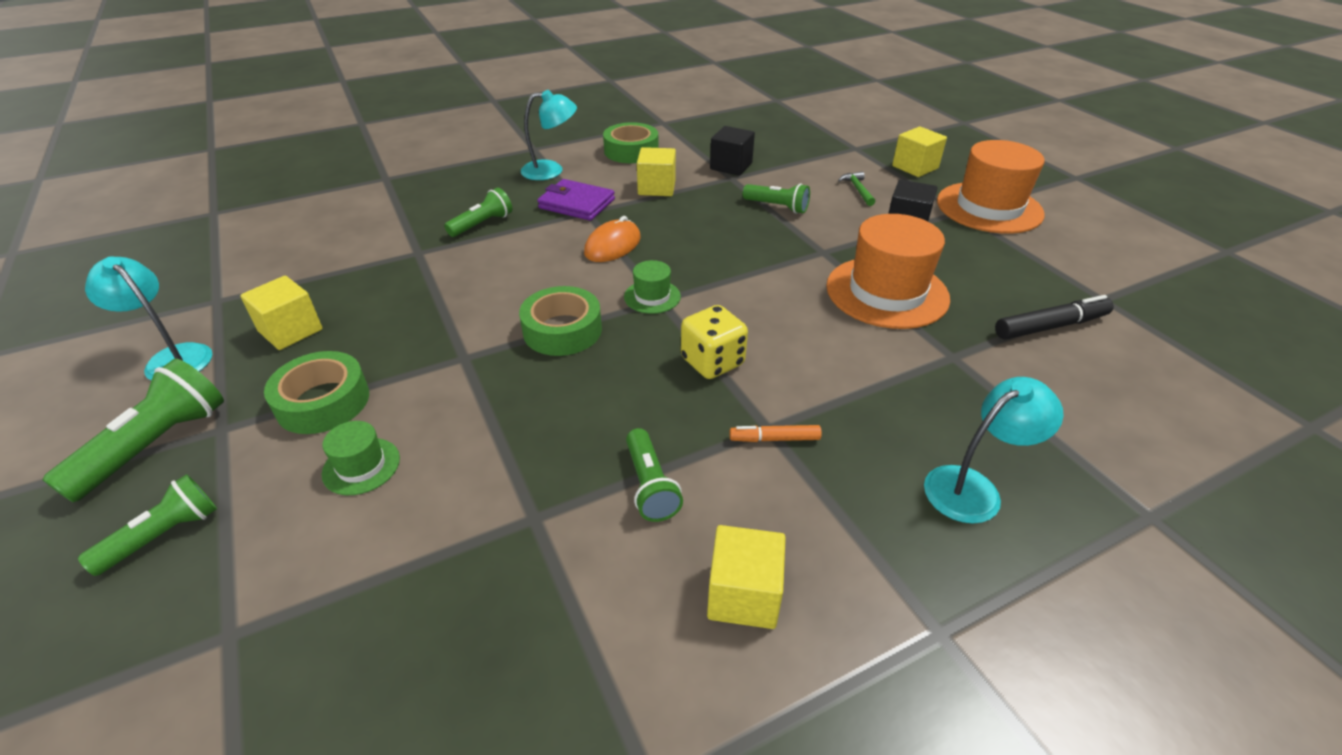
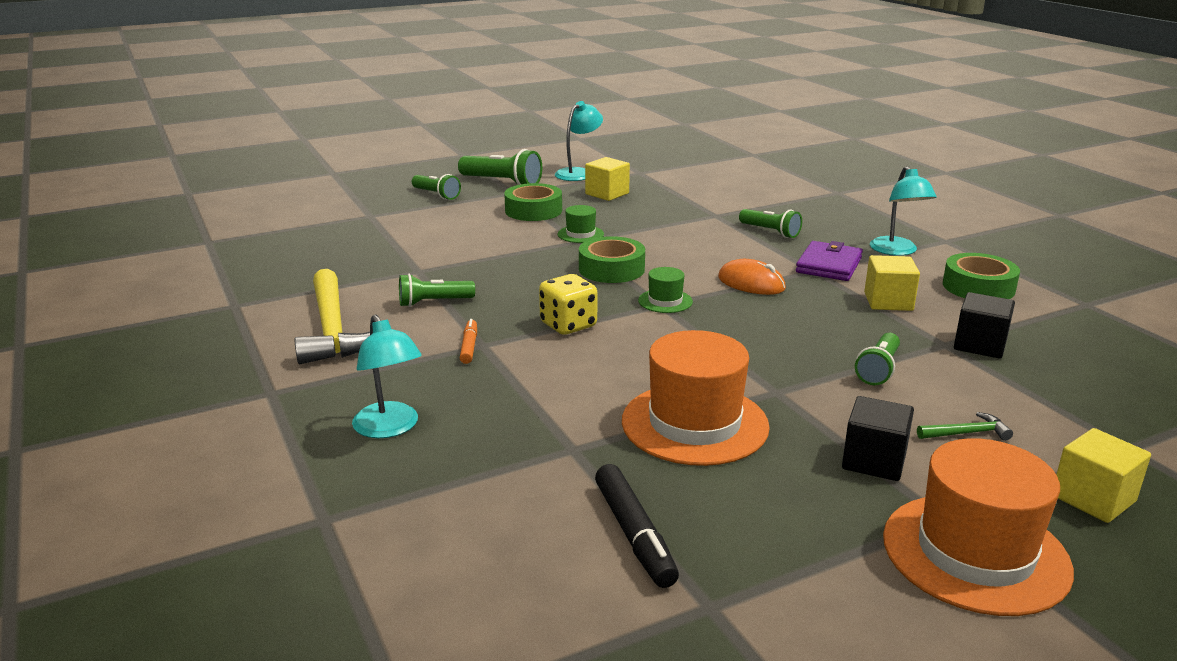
camera: 90 degrees right, 15 degrees down
(361, 466) = (474, 226): green hat -> green hat (580, 234)
(743, 595) = (333, 330): yellow cube -> yellow hammer

